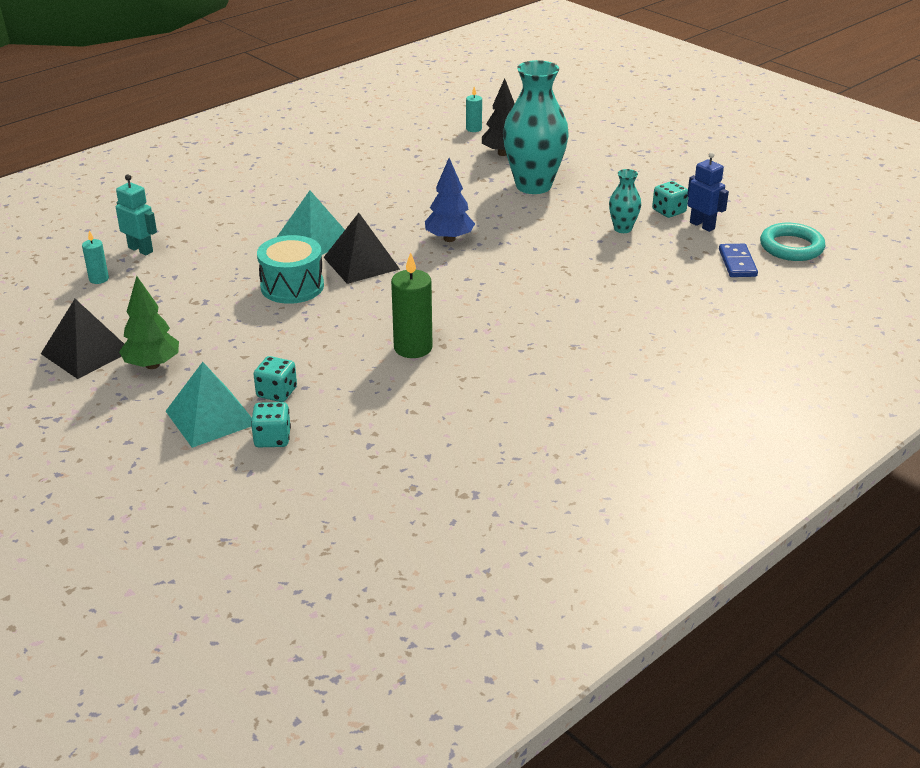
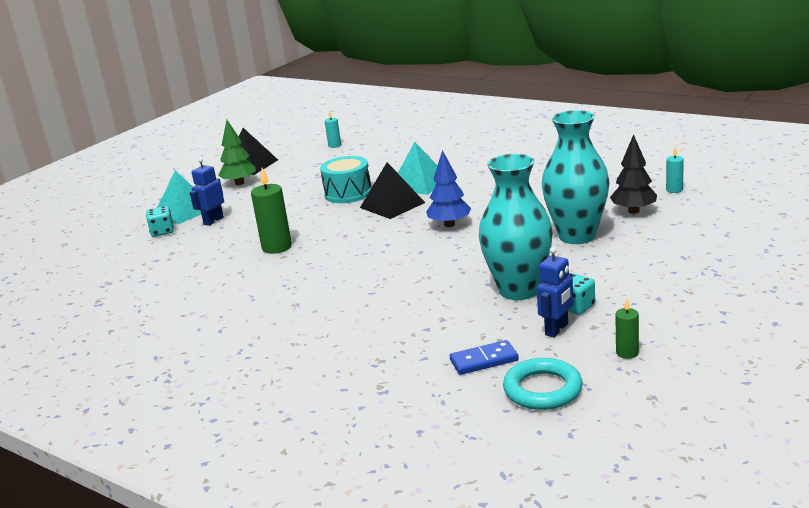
camera: 80 degrees right, 10 degrees down
(141, 249) = (376, 145): turquoise robot -> none
(277, 392) = (213, 221): turquoise dice -> blue robot
(622, 229) = (519, 290): turquoise vase -> turquoise vase, size x2.13
(752, 207) = (627, 353): none -> green candle

